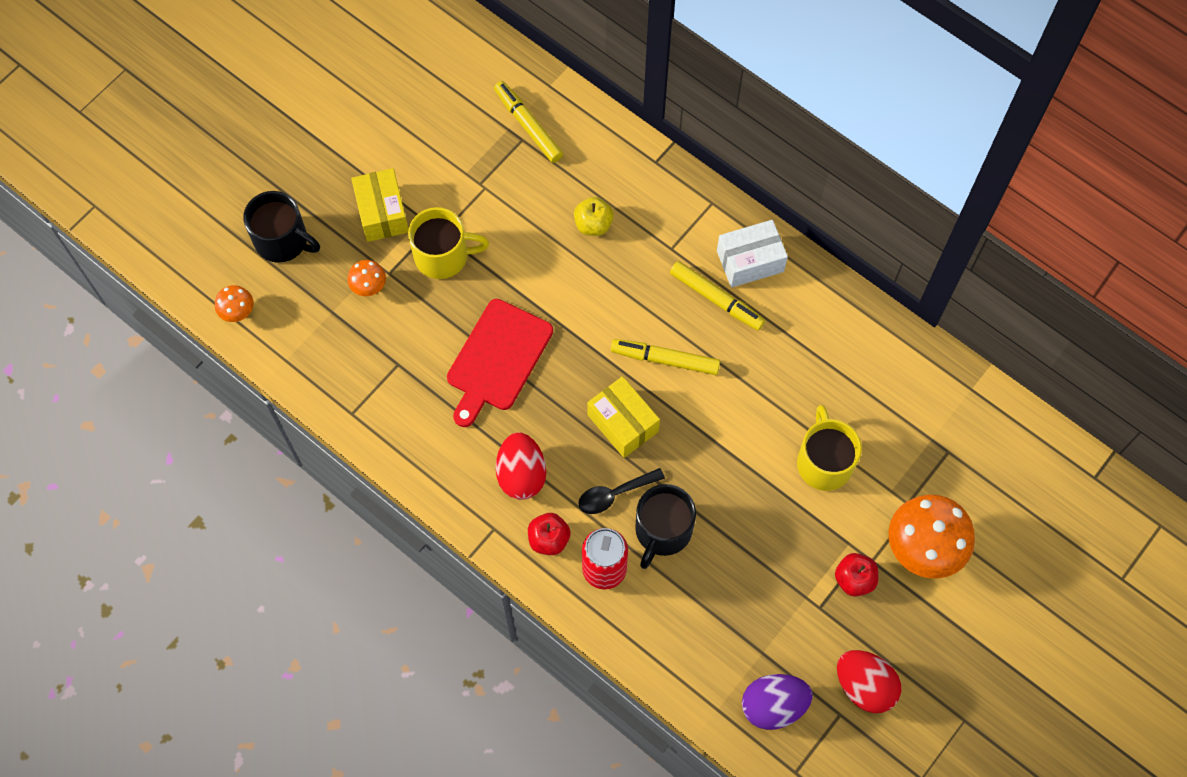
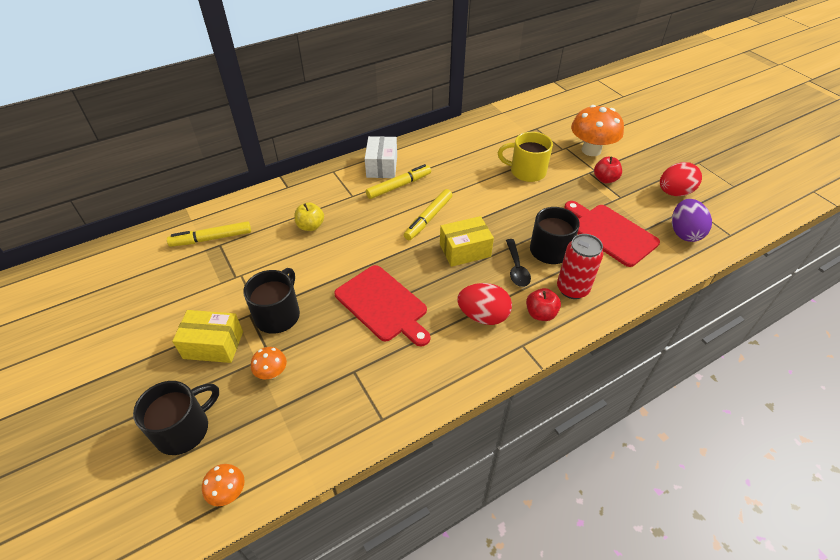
camera: 70 degrees left, 20 degrees down
(443, 256) = (278, 315): yellow mug -> black mug
(731, 603) = (611, 233): none -> red cutting board

